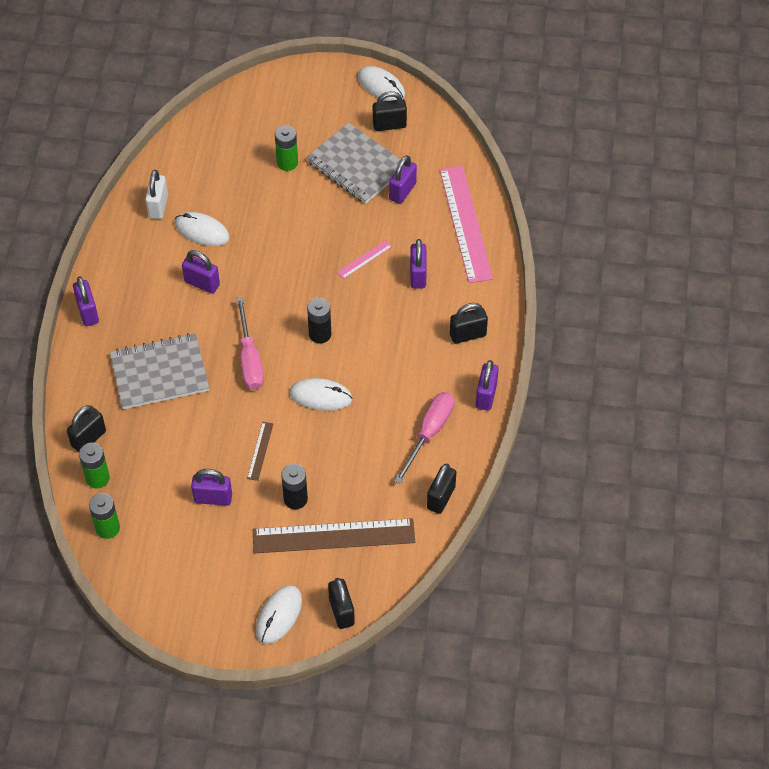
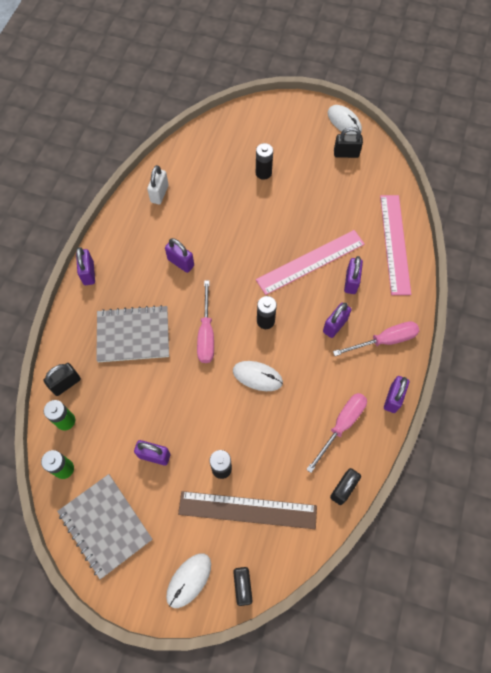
camera: 10 degrees right, 10 degrees up
(202, 231) = (188, 219): white mouse -> none
(260, 451) = (200, 418): brown ruler -> none
(287, 163) = (263, 173): green battery -> black battery
(356, 165) = (316, 183): grey notebook -> grey notebook (105, 526)
(364, 259) = (310, 262): pink ruler -> pink ruler, size x2.32
(402, 191) = (348, 209): purple padlock -> purple padlock (335, 325)
(467, 335) = (384, 340): black padlock -> pink screwdriver

